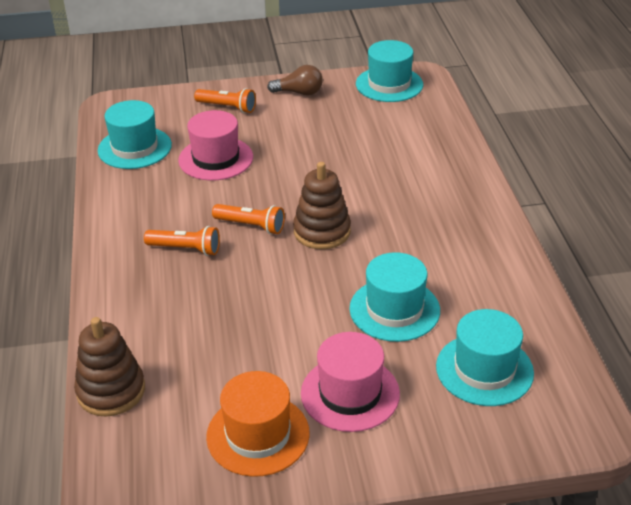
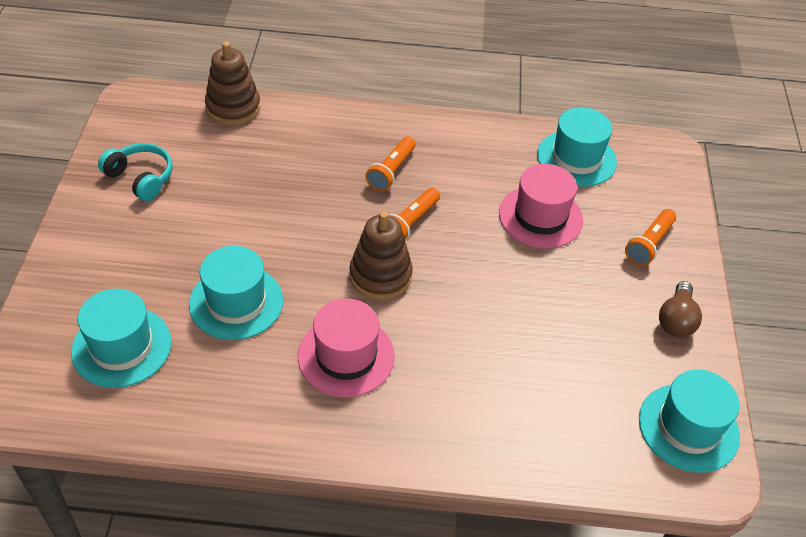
camera: 100 degrees right, 10 degrees up
(258, 435) = (140, 178): orange hat -> turquoise headphones
(350, 393) = (150, 242): pink hat -> pink hat (346, 356)

